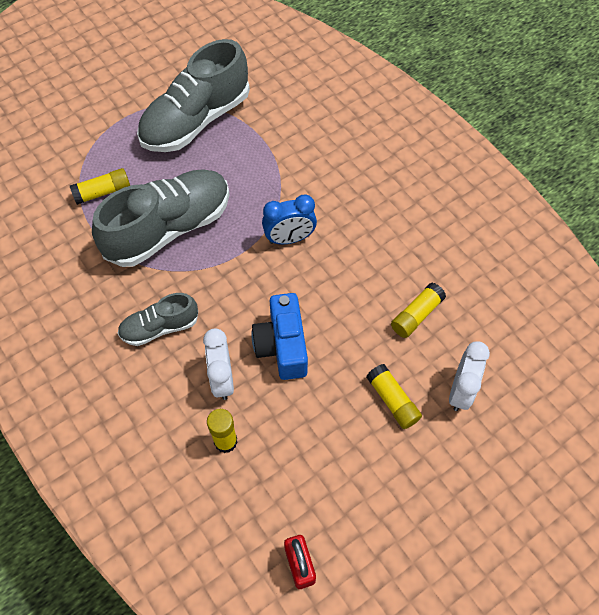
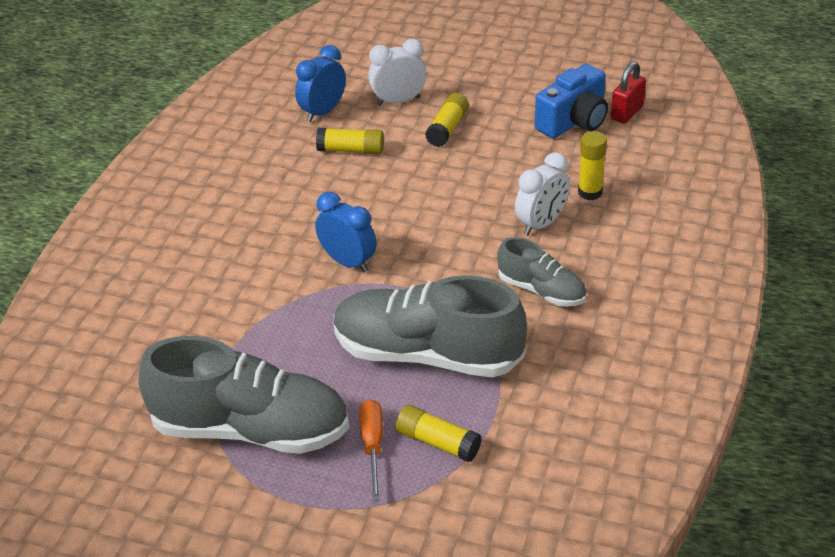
camera: 125 degrees left, 20 degrees down
(130, 163) = (373, 446): none -> orange screwdriver
(282, 346) = (468, 207): blue camera -> blue camera (573, 121)
(485, 327) = (323, 112): none -> blue clock

